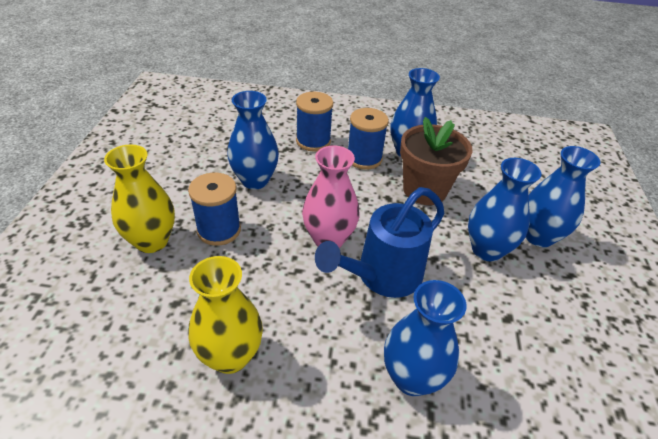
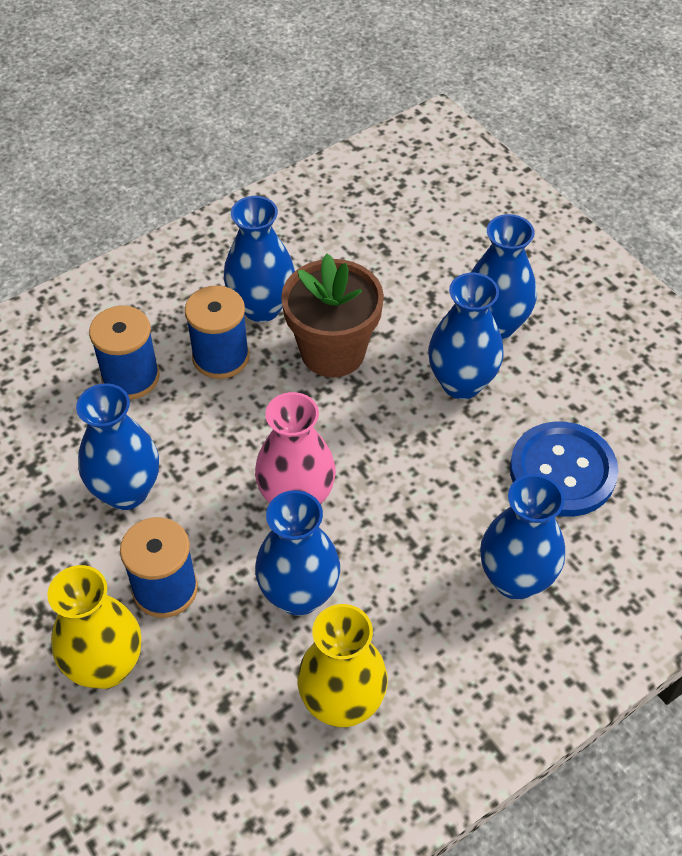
camera: 40 degrees left, 10 degrees up
(276, 282) = (299, 595): none -> blue vase
(382, 276) = (393, 499): blue watering can -> none
(510, 341) = (562, 471): none -> blue button

